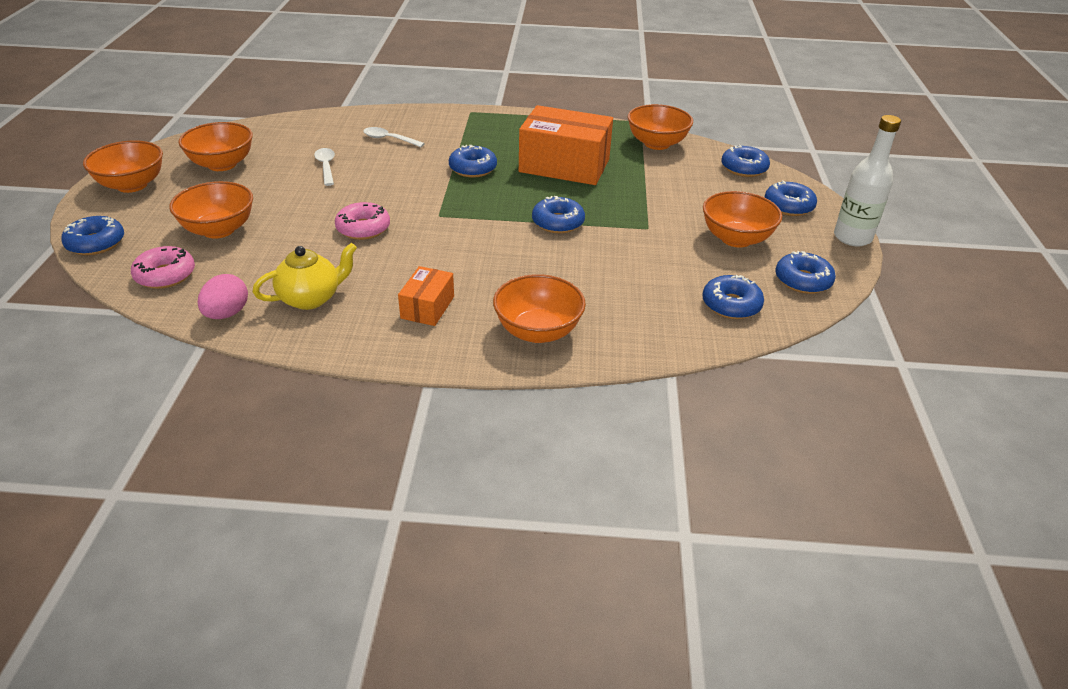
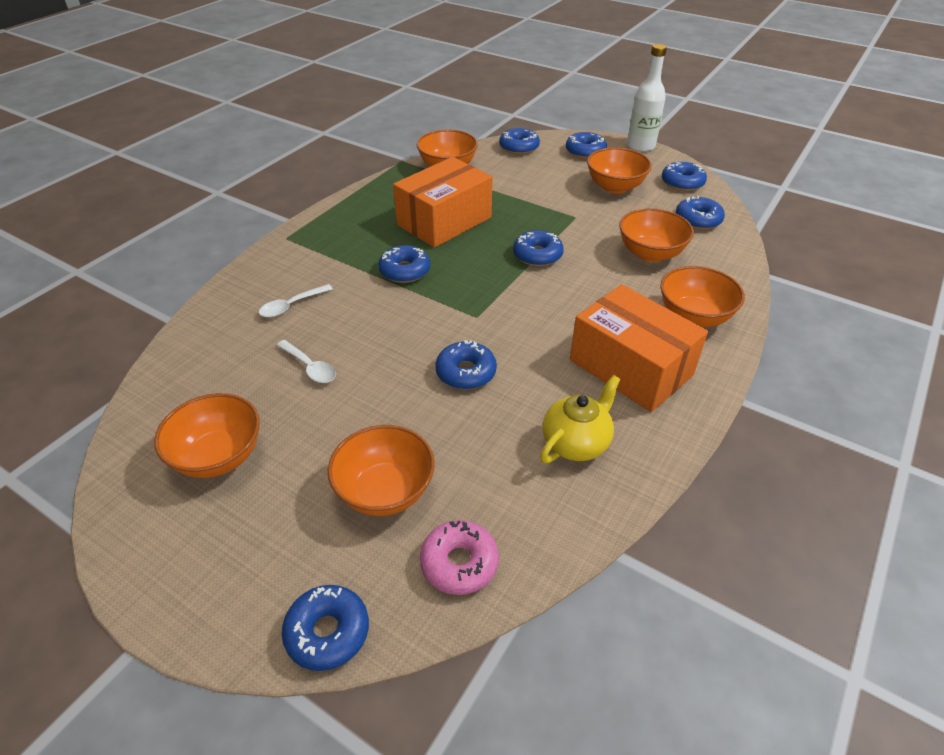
camera: 60 degrees left, 5 degrees up
(132, 185) = (190, 565): orange bowl -> orange bowl (650, 253)
(227, 314) = (572, 518): pink egg -> none
(311, 298) = (576, 443): yellow teapot -> yellow teapot turned 45 degrees clockwise
(326, 167) = (310, 367): white spoon -> white spoon turned 150 degrees counterclockwise
(363, 228) = (466, 372): pink donut -> blue donut
(427, 307) = (631, 367): orange box -> orange box, size x1.99

